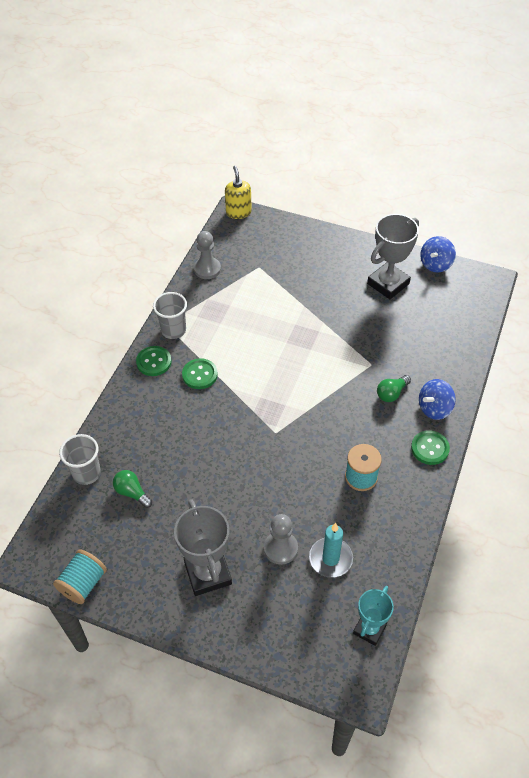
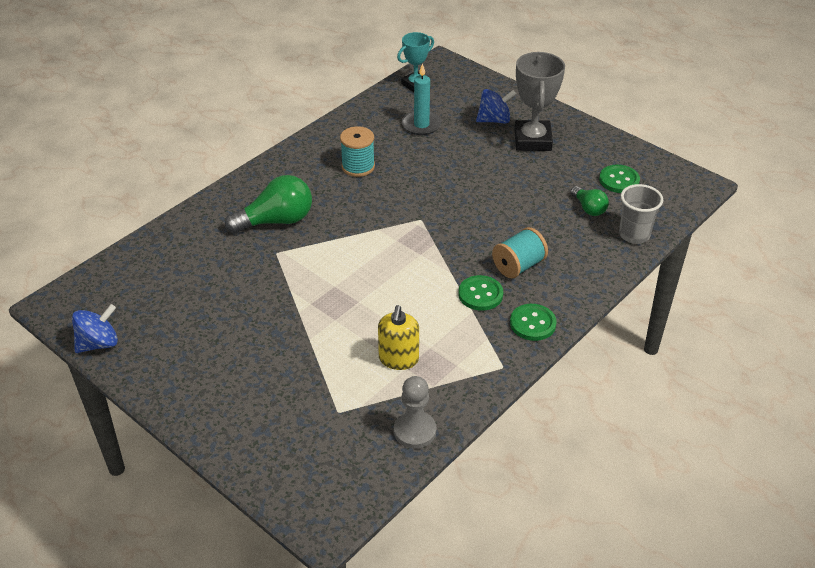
camera: 160 degrees left, 10 degrees down
(83, 583) = (647, 159): turquoise spool -> turquoise spool (518, 266)
(173, 330) = (495, 355): grey cup -> none
(238, 212) = (318, 522): yellow soap dispenser -> yellow soap dispenser (398, 359)
(280, 548) = (461, 140): grey pawn -> none
(388, 284) = (182, 336): grey trophy -> none
(391, 393) = (276, 221): green light bulb -> green light bulb, size x1.79
(430, 448) = (277, 170): green button -> green button (619, 180)
(434, 408) = (244, 198): blue spinning top -> blue spinning top (494, 120)

